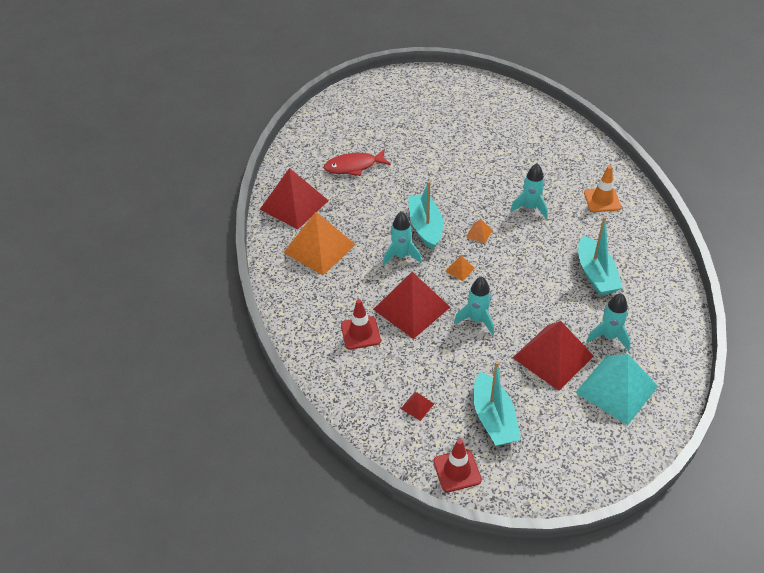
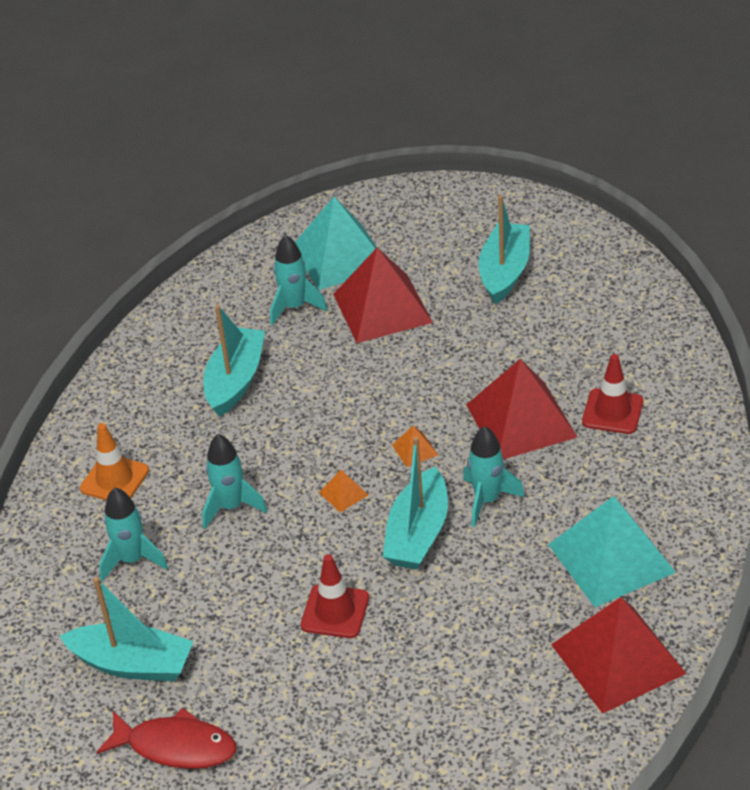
camera: 150 degrees left, 5 degrees down
(319, 248) = (611, 558): orange pyramid -> turquoise pyramid
(354, 166) = (465, 701): red fish -> red fish (176, 746)
(417, 406) = (587, 309): red pyramid -> none
(457, 470) = (581, 241): red traffic cone -> red traffic cone (335, 611)
(477, 320) = (443, 377): turquoise rocket -> turquoise rocket (132, 560)
(509, 133) = (133, 664): none -> turquoise boat

